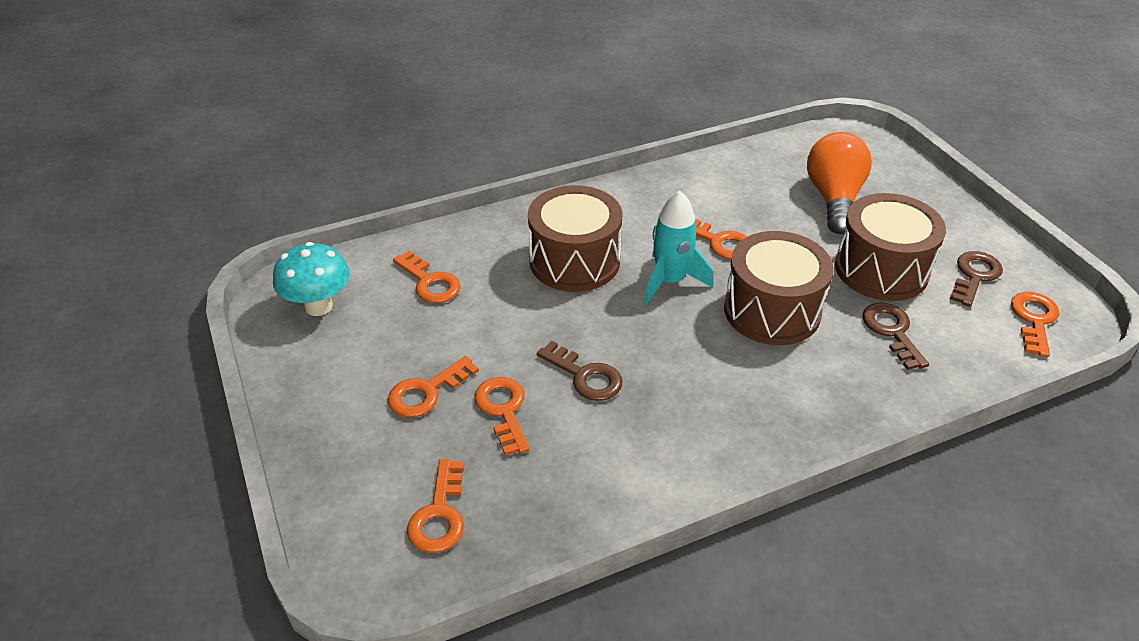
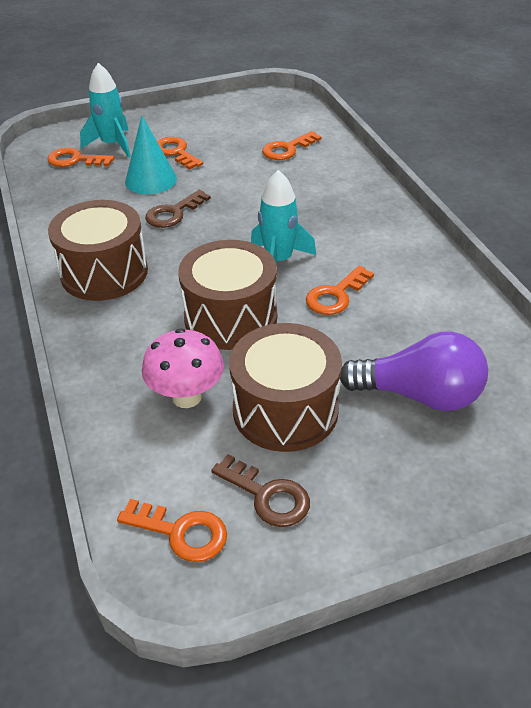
camera: 95 degrees right, 0 degrees up
(318, 306) = (266, 111): turquoise mushroom -> none
(394, 473) = (112, 145): none -> turquoise rocket
(503, 410) = (151, 180): orange key -> turquoise cone
(574, 261) = (309, 212): brown drum -> brown drum (104, 272)
(834, 199) = (419, 395): orange light bulb -> purple light bulb
(892, 331) = (186, 397): brown key -> pink mushroom

